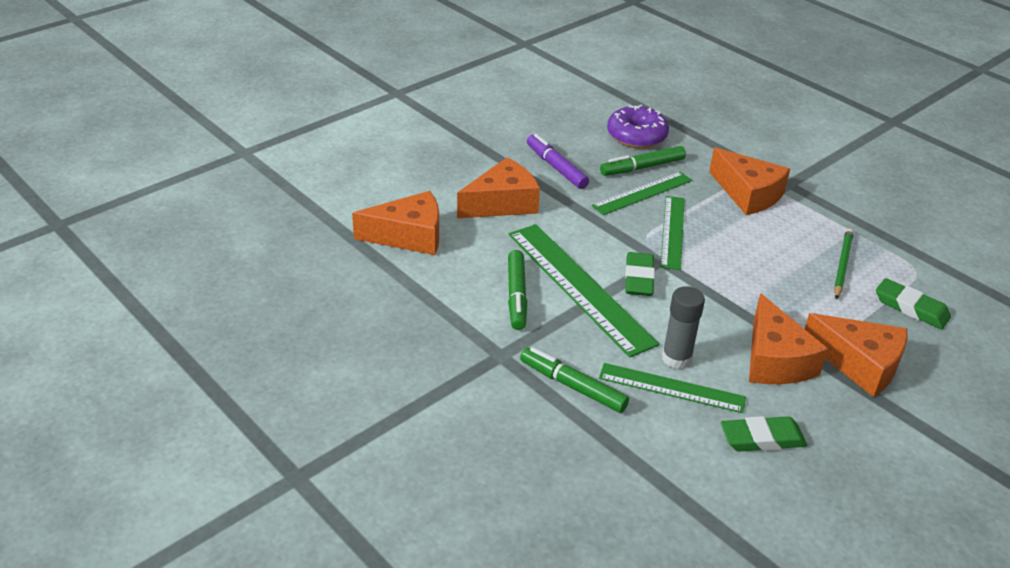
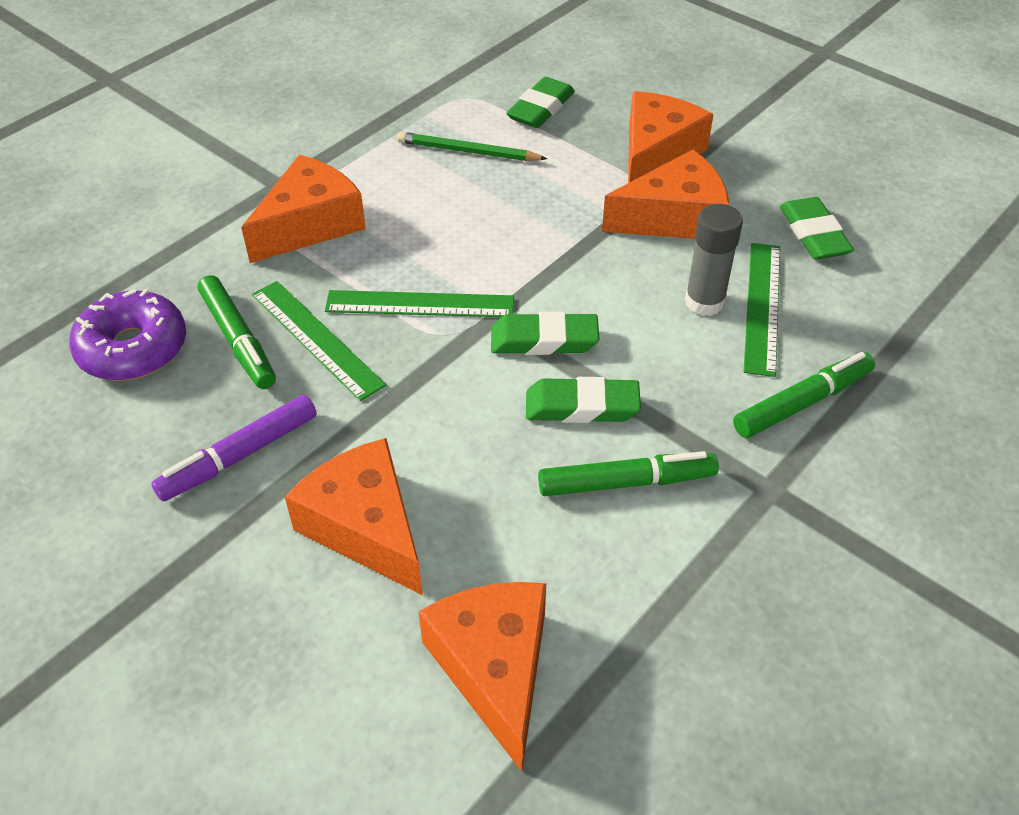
camera: 95 degrees left, 10 degrees up
(573, 386) = (801, 403): green marker -> green marker turned 150 degrees counterclockwise
(579, 287) = (582, 406): green ruler -> green eraser

